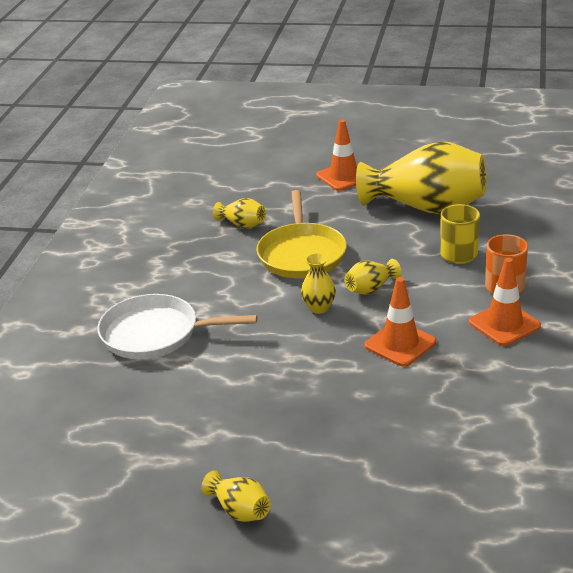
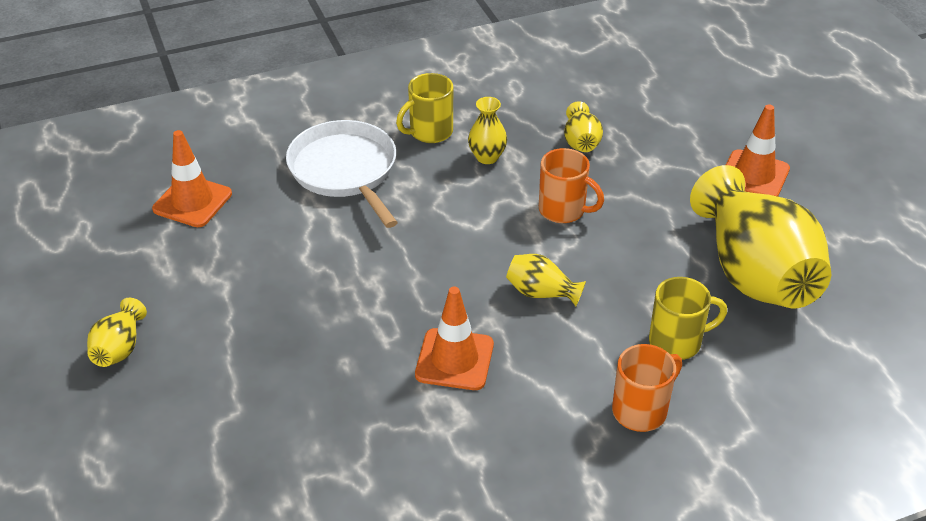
camera: 55 degrees right, 10 degrees up
(157, 282) = (429, 132): none -> yellow mug
(301, 254) = (563, 210): yellow pan -> orange mug
(319, 308) = (473, 266): yellow vase -> yellow vase (487, 157)
(504, 324) = (560, 439): orange traffic cone -> orange traffic cone (192, 201)

